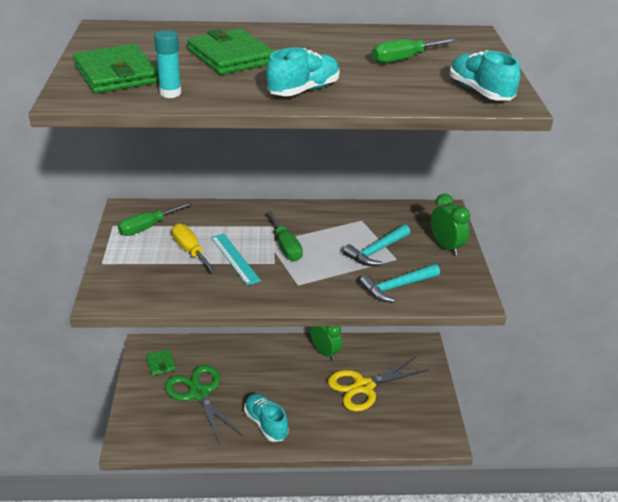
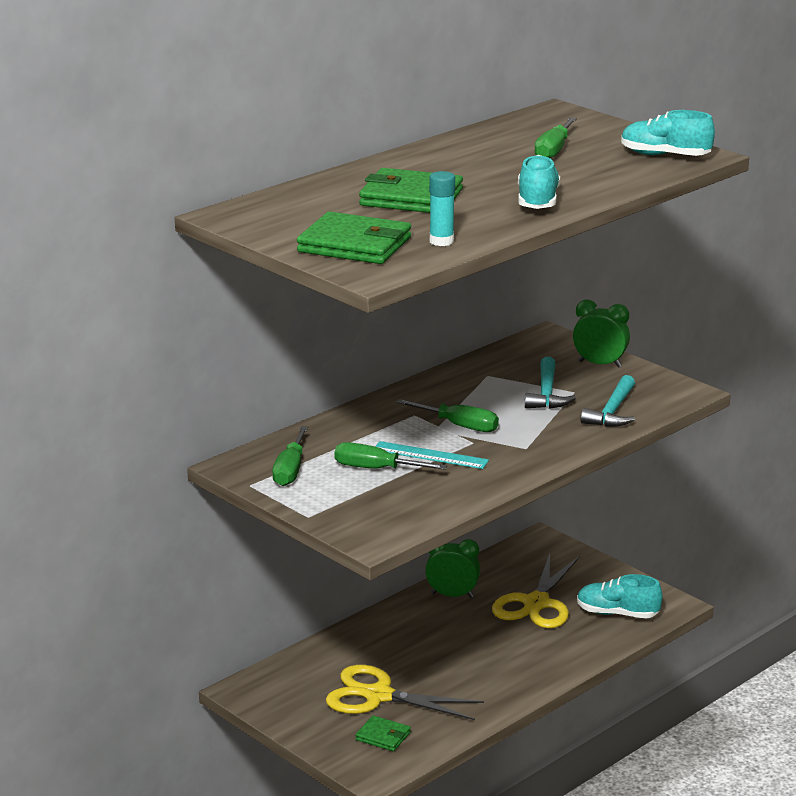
camera: 40 degrees left, 10 degrees down
(160, 364) = (290, 695): green wallet -> green wallet (383, 736)
(190, 251) = (376, 469): yellow screwdriver -> green screwdriver
(199, 393) = (378, 696): green scissors -> yellow scissors
(266, 424) = (489, 682): turquoise shoe -> turquoise shoe (617, 614)

